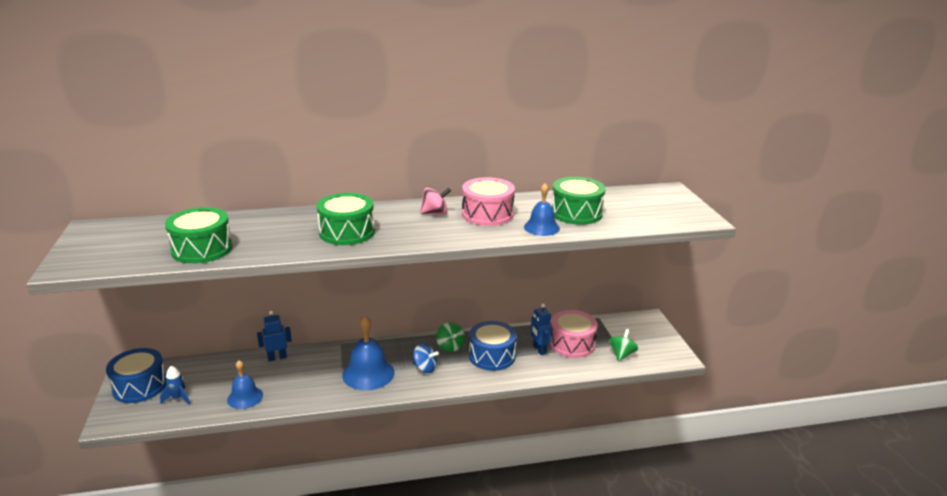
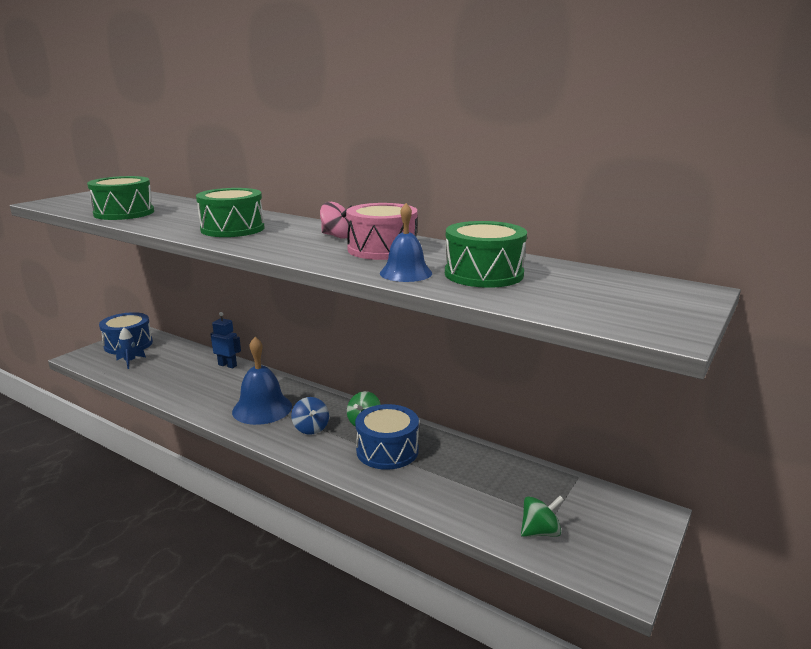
camera: 45 degrees right, 5 degrees down
(245, 397) = (161, 381): blue bell -> none
(539, 350) = (446, 471): blue robot -> none
(572, 344) = (494, 485): pink drum -> none

